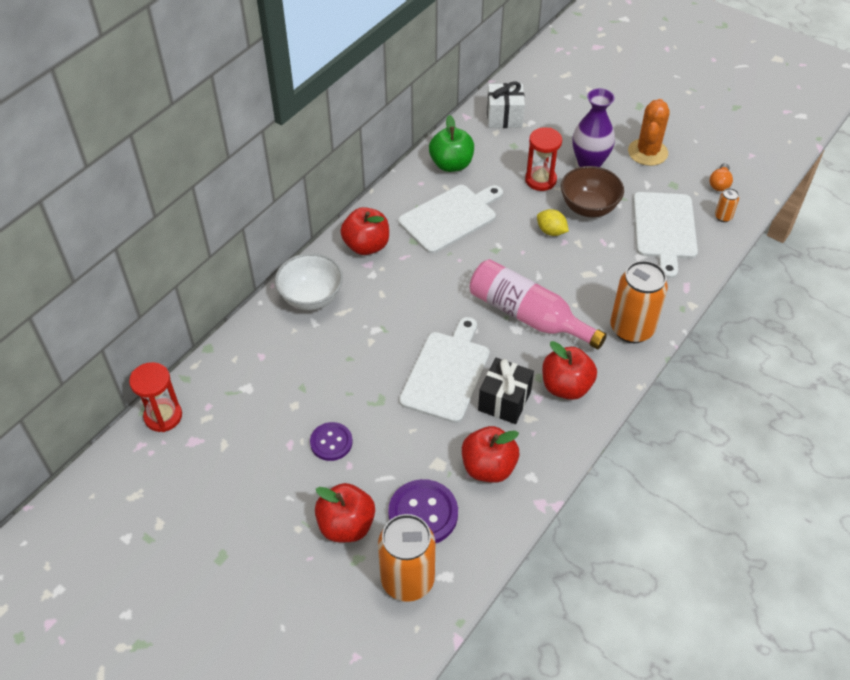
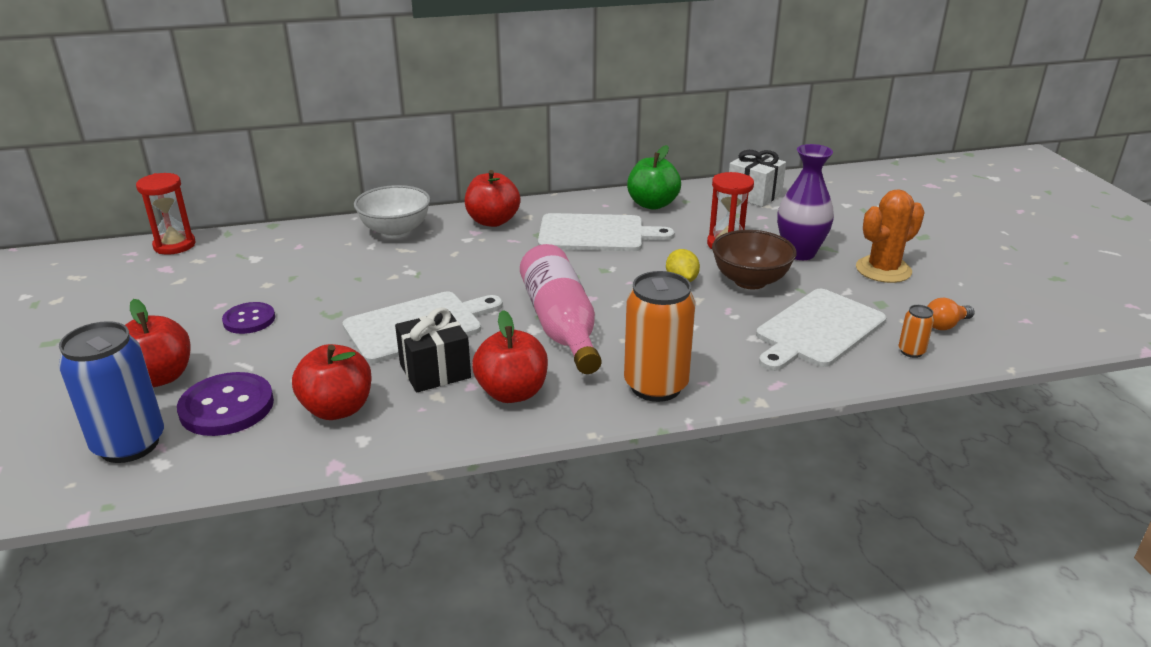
camera: 40 degrees right, 20 degrees down
(407, 580) = (129, 444): orange can -> blue can

